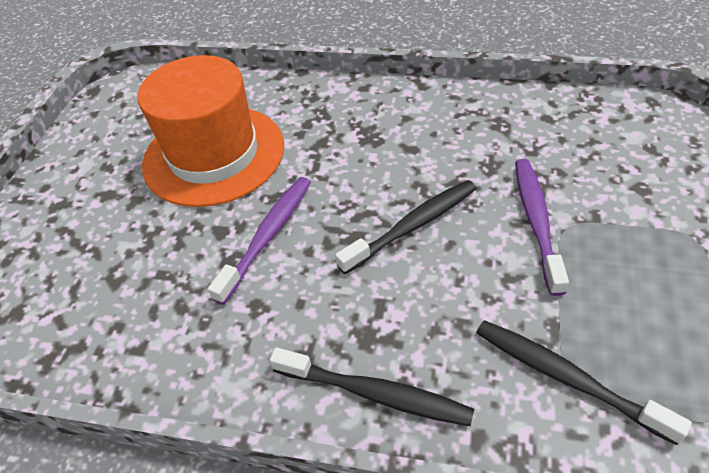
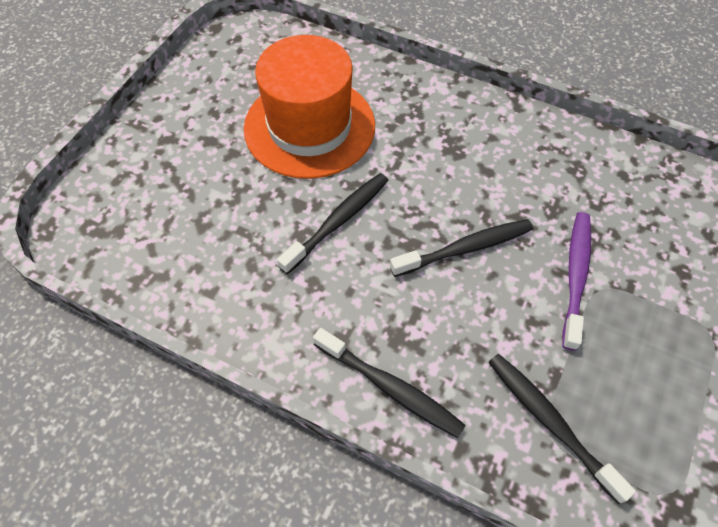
camera: 10 degrees right, 10 degrees up
(267, 237) = (337, 222): purple toothbrush -> black toothbrush

